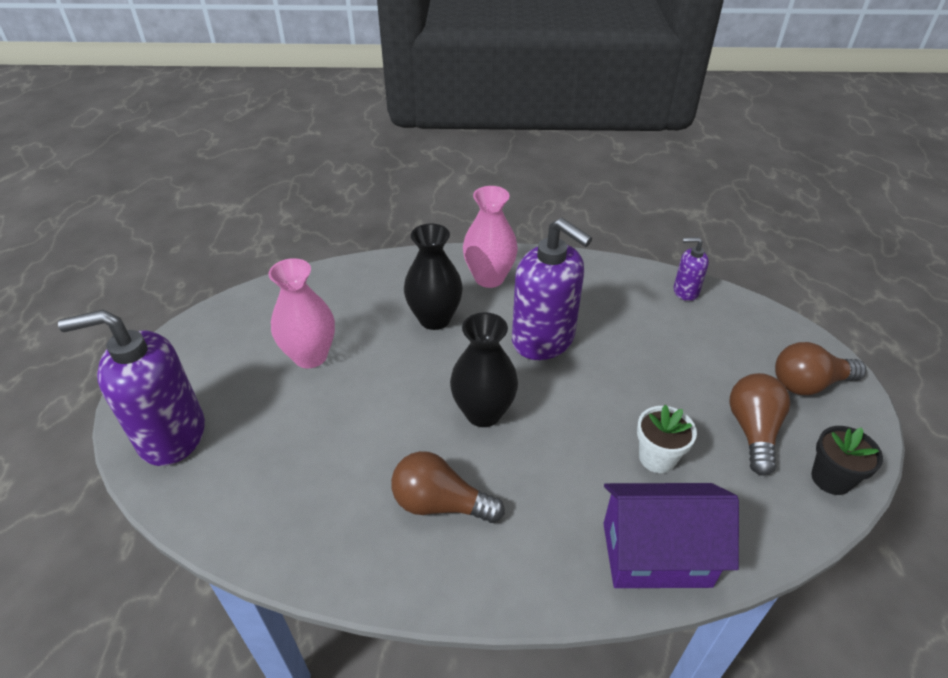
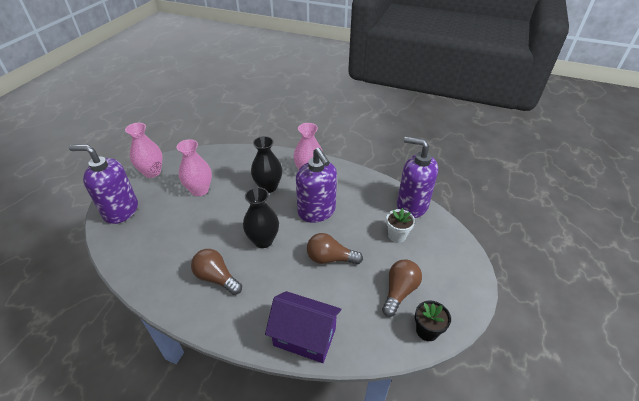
camera: 20 degrees right, 0 degrees up
(194, 347) = (152, 172): none -> pink vase
(657, 458) = (337, 289): white flower pot -> white flower pot (397, 235)
(685, 291) = (411, 205): purple soap dispenser -> purple soap dispenser, size x2.07
(808, 384) = (450, 276): brown light bulb -> brown light bulb (330, 258)

